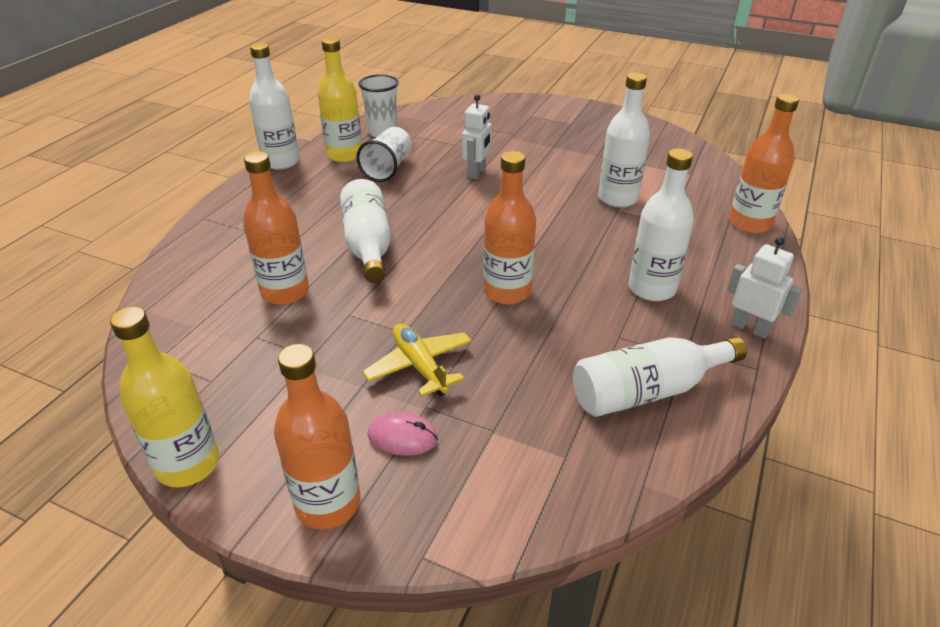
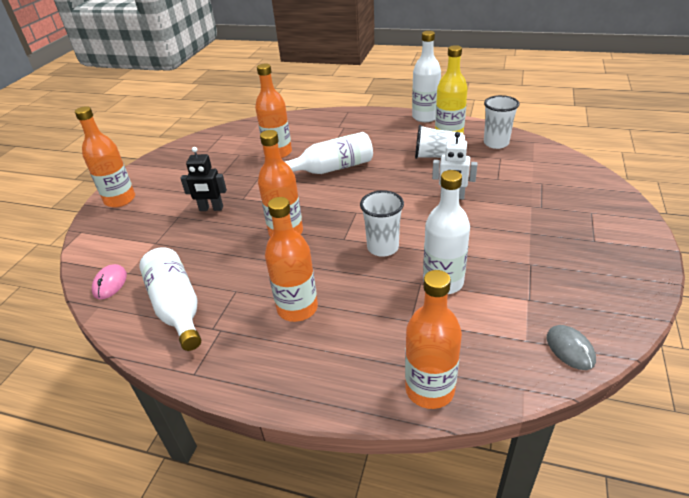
camera: 85 degrees right, 0 degrees up
(188, 464) = (153, 160): yellow bottle -> none
(402, 437) = (157, 213): pink mouse -> pink mouse (110, 283)
(419, 366) = (211, 209): yellow plane -> black robot
(557, 224) = (383, 247): none -> white cup
(652, 288) = (297, 308): white bottle -> orange bottle
(699, 160) = (570, 349): none -> grey mouse
(750, 328) = (245, 373): white robot -> none

